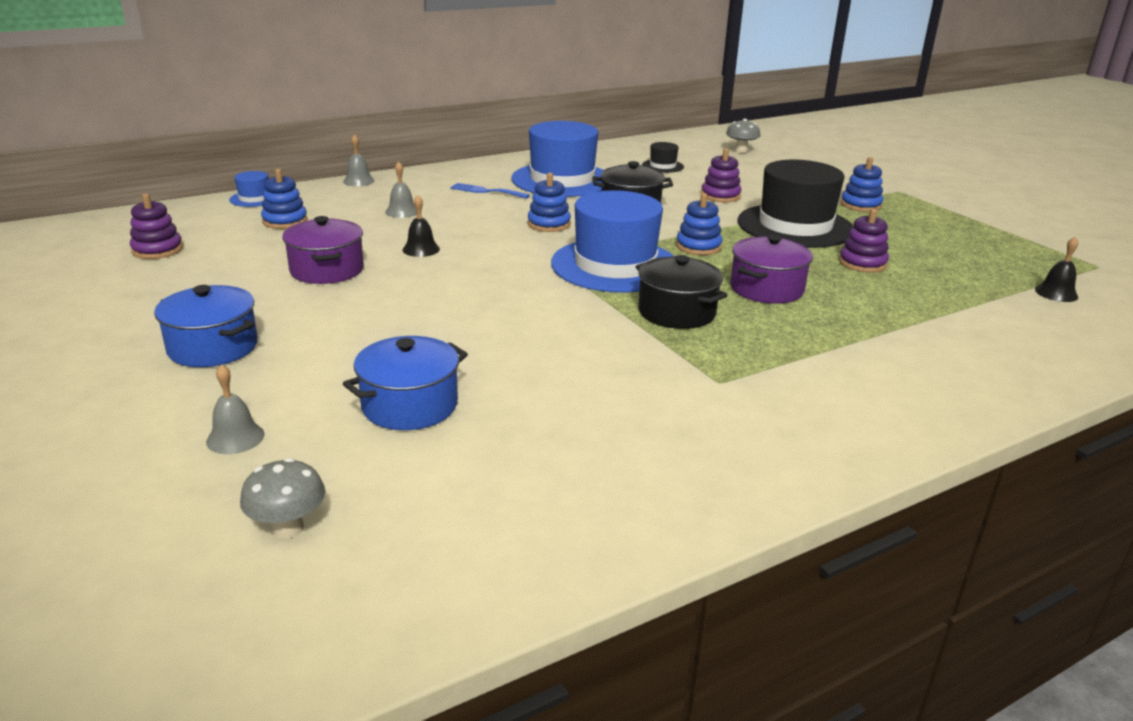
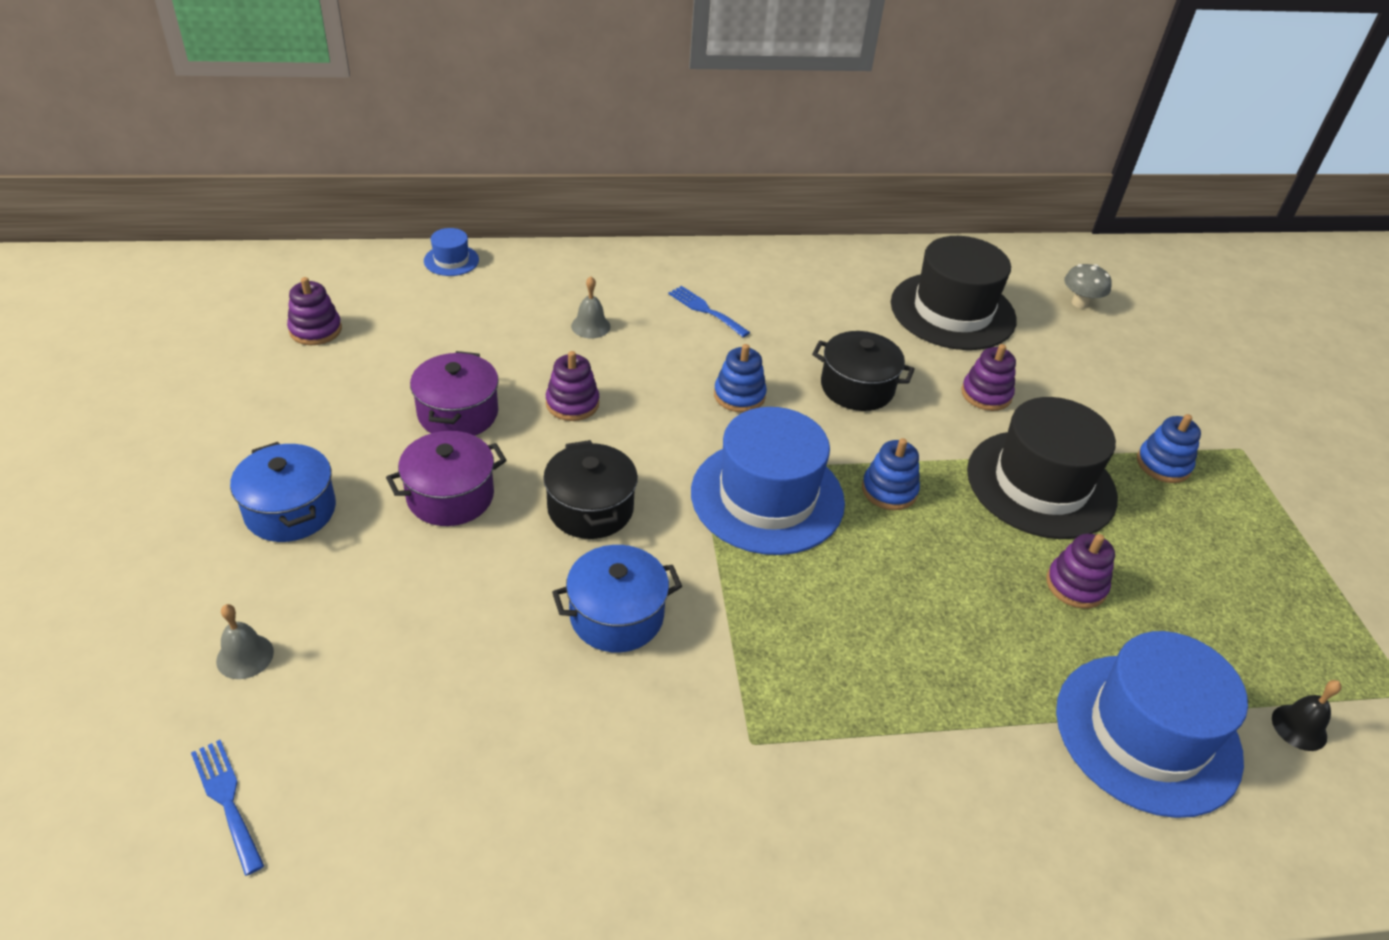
camera: 20 degrees right, 15 degrees up
(285, 221) = (461, 311): blue stacking toy -> none
(288, 528) = (227, 800): grey mushroom -> blue fork
(358, 181) = (575, 254): grey bell -> none
(410, 405) = (419, 666): blue pot -> blue pot (616, 616)
(421, 249) = (572, 403): black bell -> purple stacking toy
(562, 180) = (808, 309): blue hat -> blue hat (1147, 733)
(662, 166) = (952, 311): black hat -> black hat, size x2.31
(676, 312) = (783, 606): black pot -> black pot (590, 508)
(766, 289) = (918, 597): purple pot -> purple pot (450, 496)

